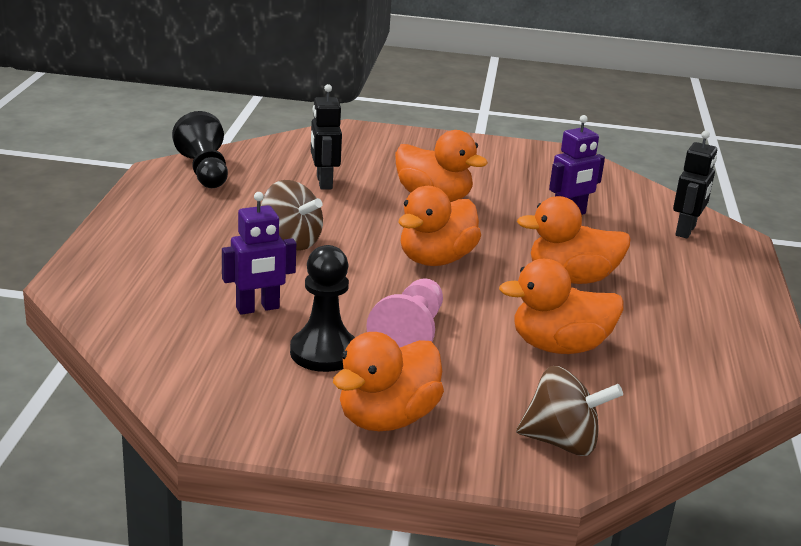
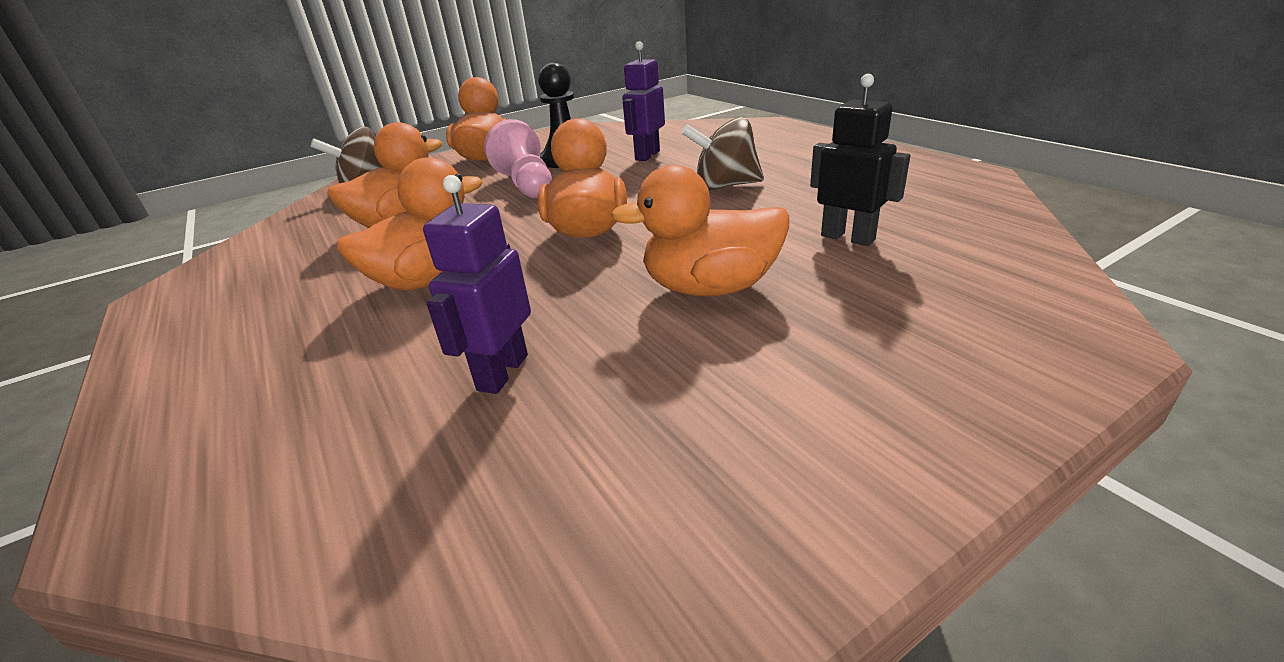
camera: 145 degrees right, 5 degrees up
(204, 171) = (951, 189): black pawn -> none
(686, 231) = (257, 464): black robot -> none

